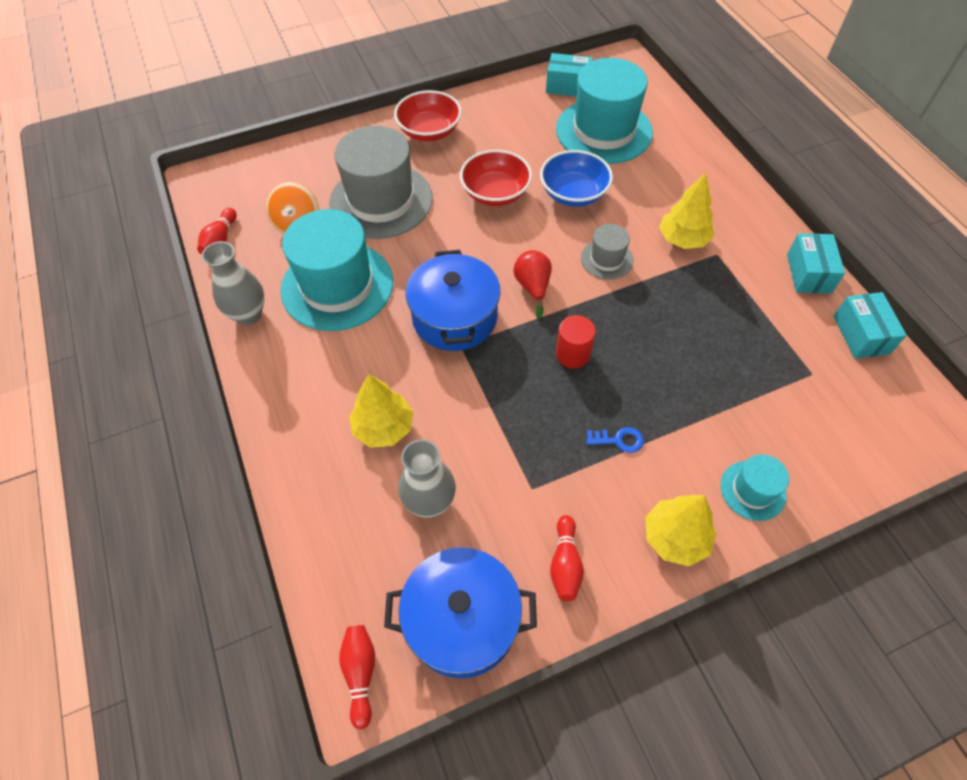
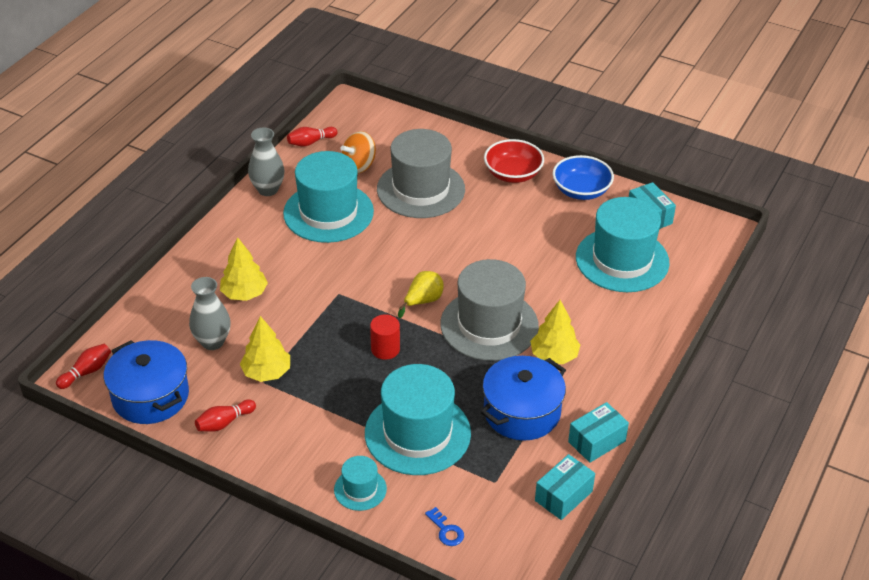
camera: 50 degrees right, 15 degrees down
(455, 317) = (358, 278): blue pot -> blue pot (522, 412)
(495, 193) = (490, 238): red bowl -> none
(533, 287) = (423, 301): red pear -> yellow pear
(573, 193) = (535, 277): blue bowl -> blue bowl (581, 190)
(606, 259) = (489, 325): grey hat -> grey hat, size x2.10
(619, 440) = (337, 405): blue key -> blue key (446, 530)
(675, 537) = (288, 465): yellow tree -> yellow tree (266, 372)
(708, 396) = (417, 433): none -> turquoise hat

